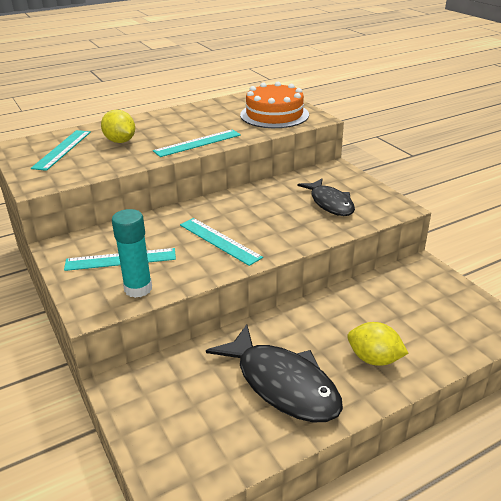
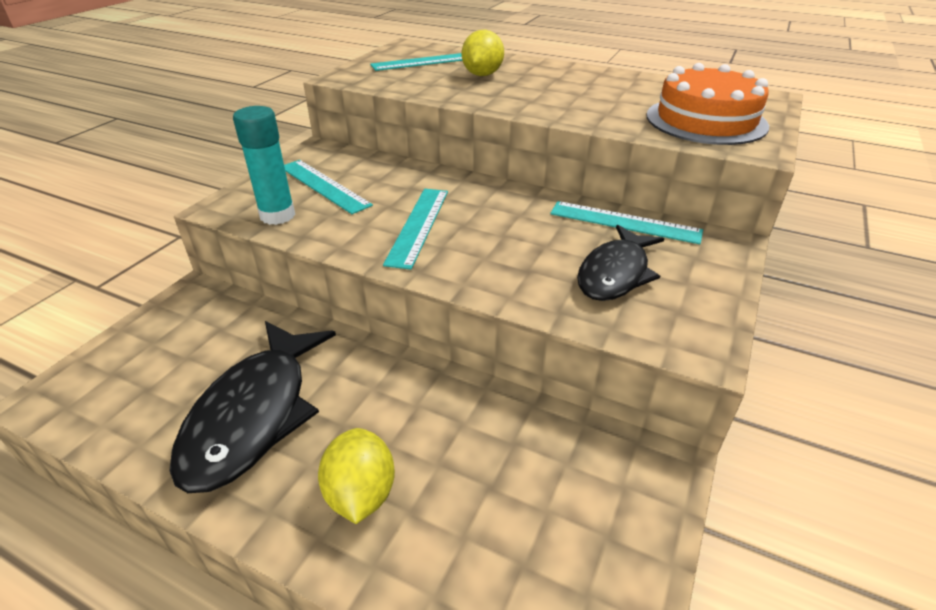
camera: 55 degrees right, 5 degrees up
(198, 143) = (541, 107): turquoise ruler -> turquoise ruler (624, 222)

